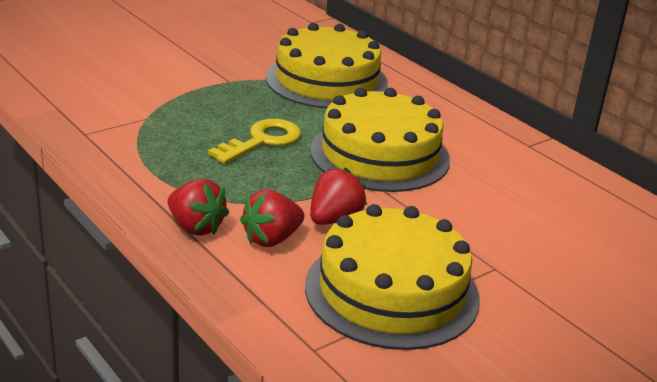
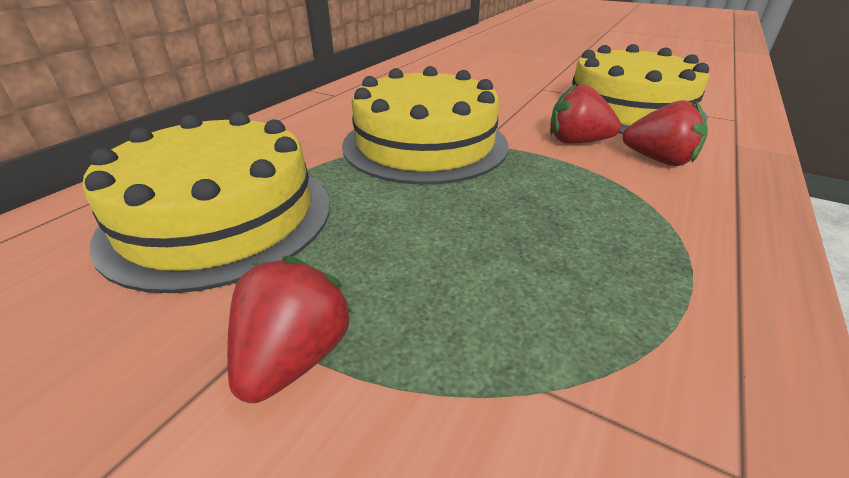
camera: 110 degrees left, 5 degrees up
(196, 227) = (723, 203): red strawberry -> red strawberry (294, 358)
(262, 140) = (477, 218): yellow key -> none

